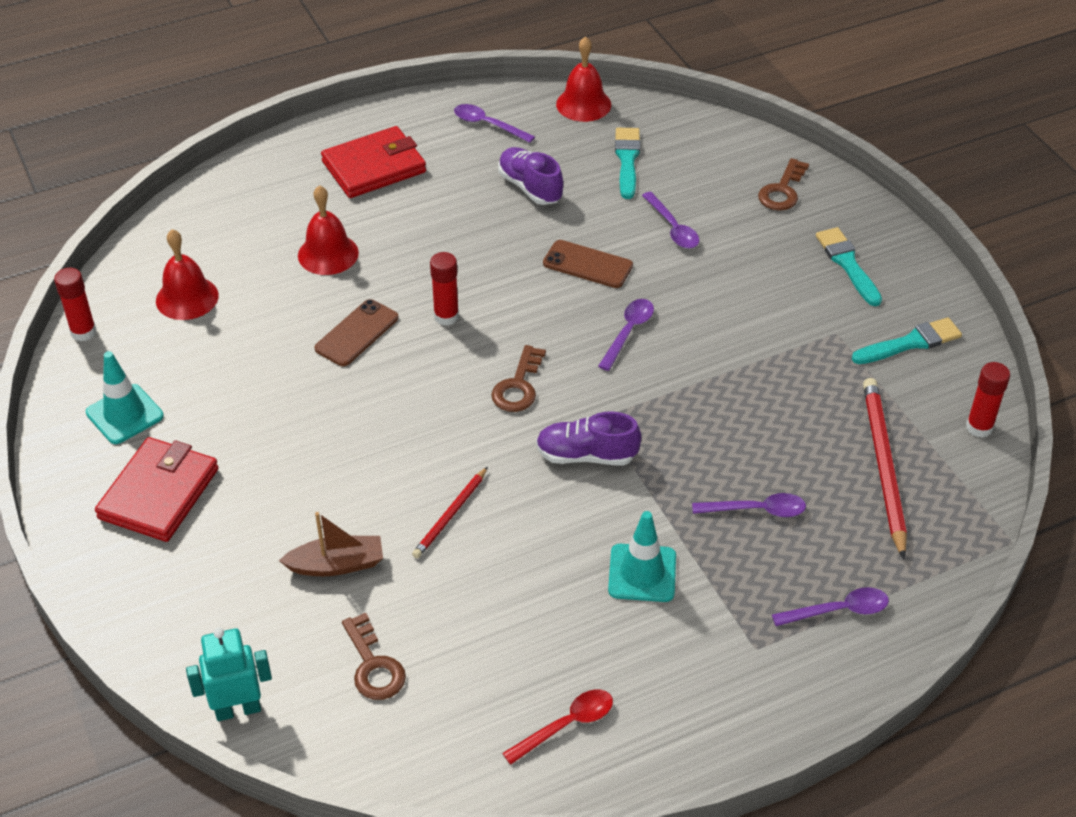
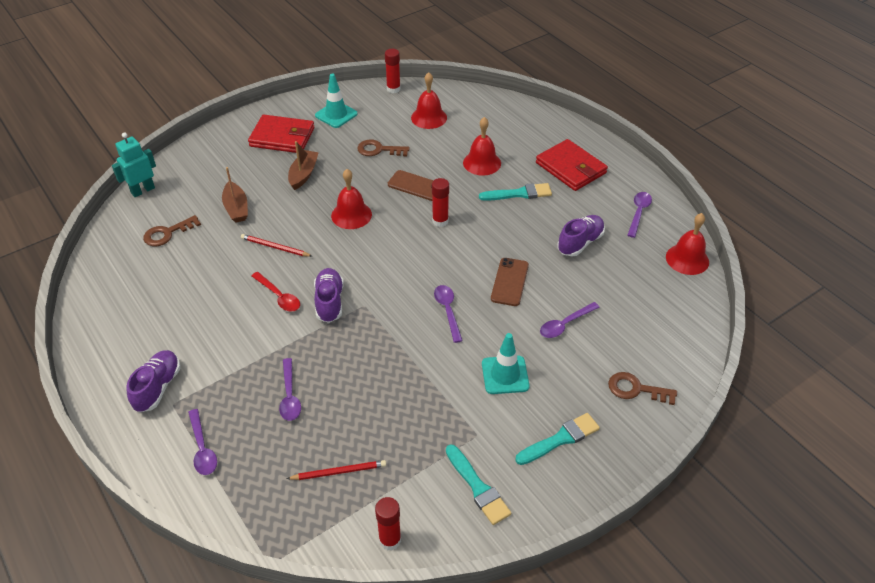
camera: 80 degrees right, 0 degrees up
(238, 709) = (143, 190): turquoise robot -> turquoise robot turned 105 degrees counterclockwise
(277, 469) = (303, 174): none -> brown boat
(401, 415) = (351, 215): none -> red bell
(518, 386) = (385, 262): brown key -> brown key (379, 150)
(567, 725) = (121, 317): red spoon -> red spoon (279, 297)
(627, 160) = (632, 290): turquoise brush -> turquoise brush (519, 194)
(628, 332) = (447, 311): purple spoon -> purple spoon turned 120 degrees counterclockwise
(642, 573) = (233, 340): turquoise traffic cone -> turquoise traffic cone (505, 375)
(723, 668) = (157, 387): none -> purple shoe
(883, 466) = (339, 472): red pencil -> red pencil, size x0.56

